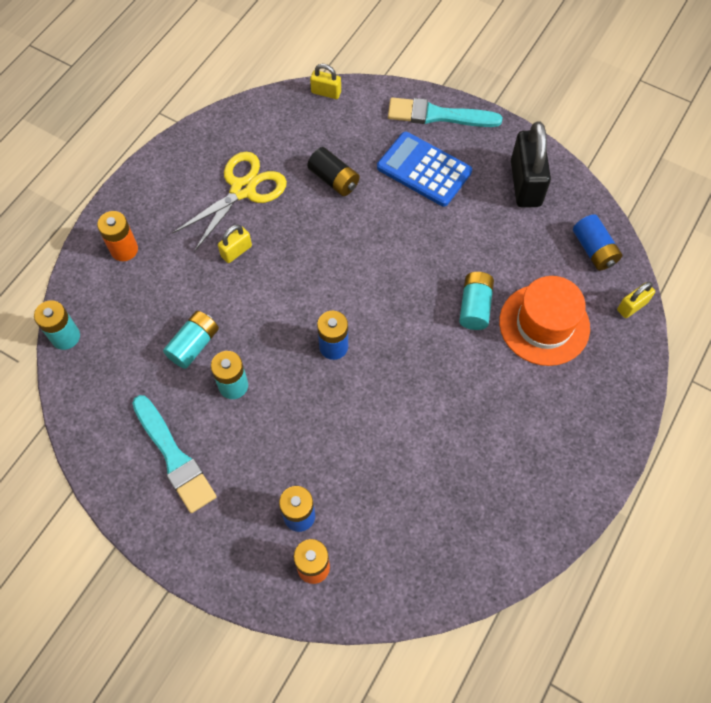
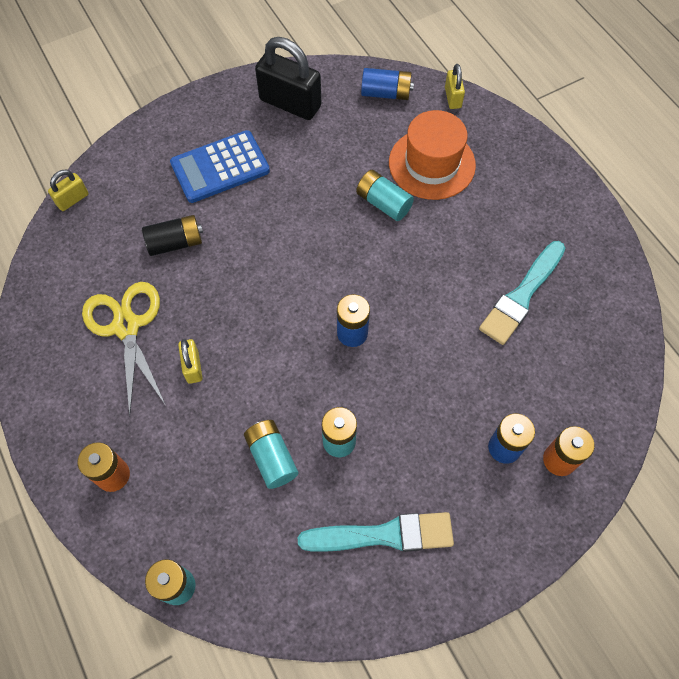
camera: 60 degrees left, 0 degrees up
(438, 115) = (172, 126): turquoise brush -> turquoise brush (522, 295)

